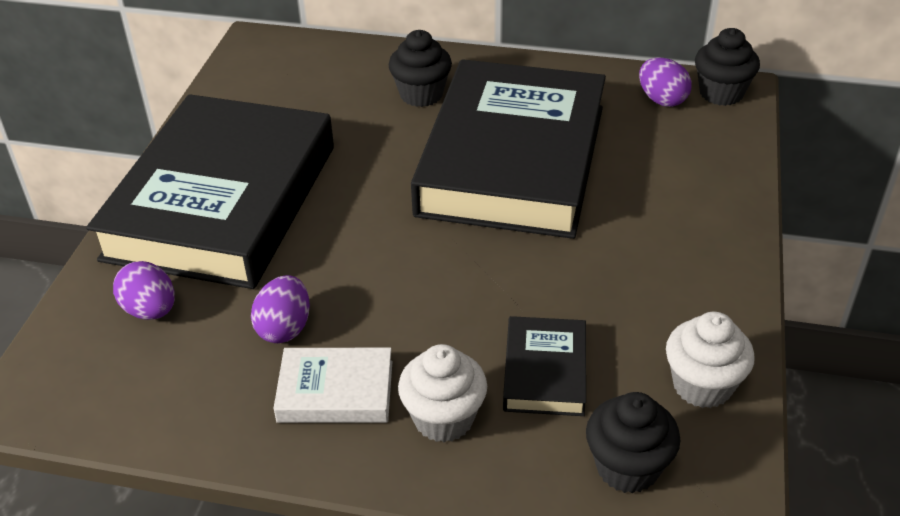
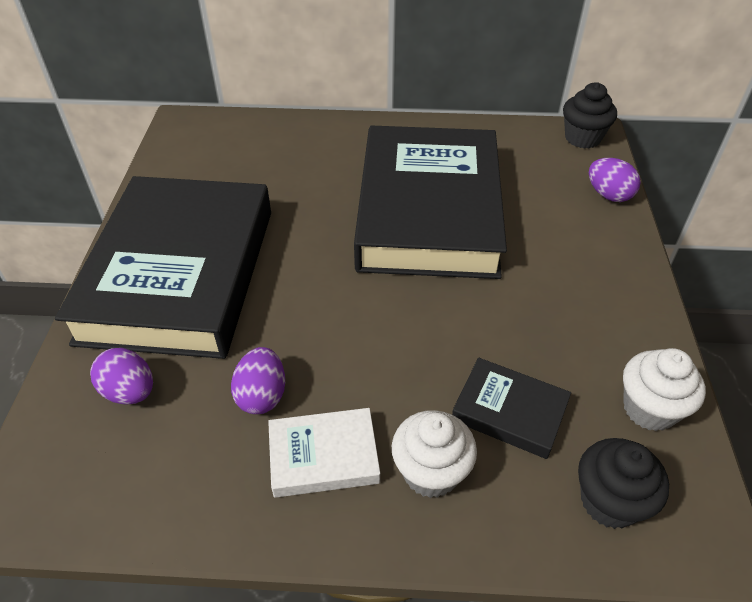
camera: 10 degrees left, 5 degrees up
(421, 94) = (336, 158): black cupcake -> none
(544, 371) = (509, 411): black book -> black book turned 60 degrees counterclockwise
(662, 100) = (537, 147): purple egg -> purple egg (608, 195)

